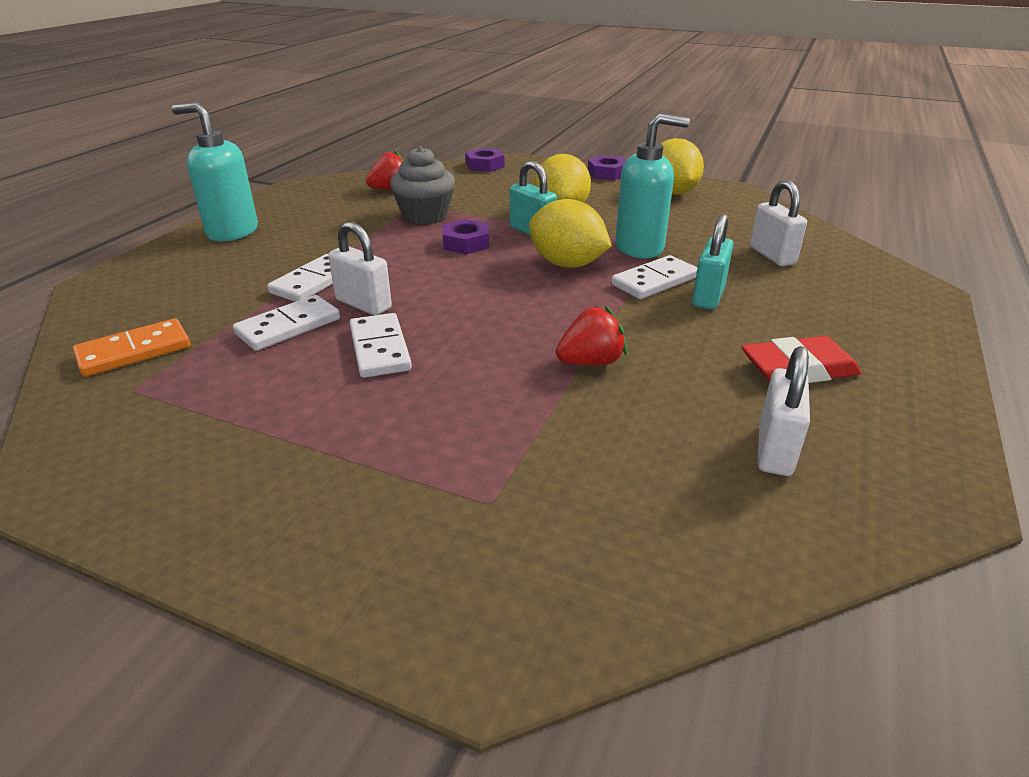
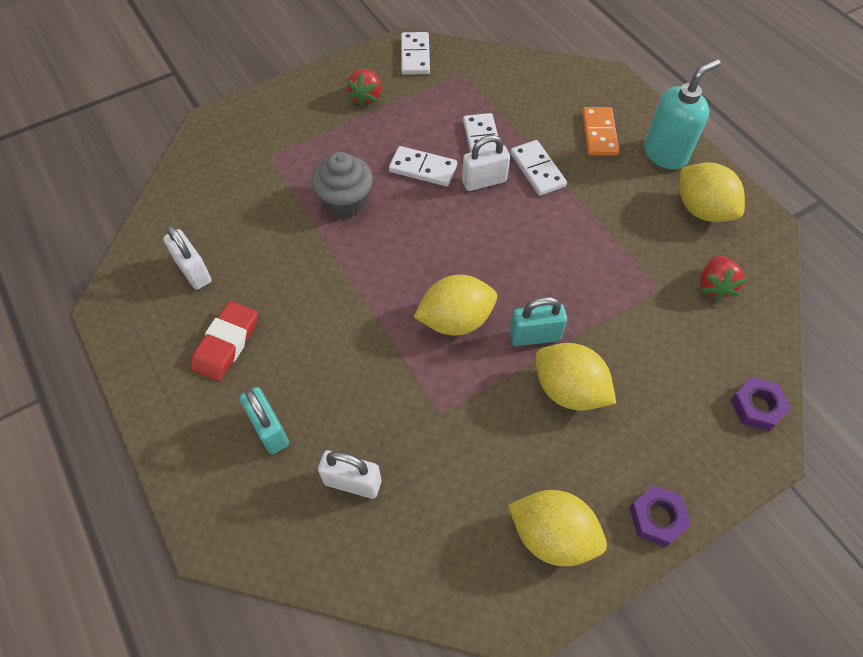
camera: 125 degrees right, 25 degrees up
(134, 351) = (502, 80): orange domino -> orange domino (599, 133)
(303, 206) = (702, 209): none -> yellow lemon
(425, 216) = (625, 281): grey cupcake -> grey cupcake (345, 201)
(466, 243) = (543, 279): purple nut -> none
(590, 362) = (326, 250): red strawberry -> red strawberry (366, 97)
(640, 248) = (445, 392): turquoise soap dispenser -> none
(654, 281) = (385, 356): white domino -> white domino (415, 56)
(708, 296) = (336, 371): turquoise padlock -> turquoise padlock (269, 429)

